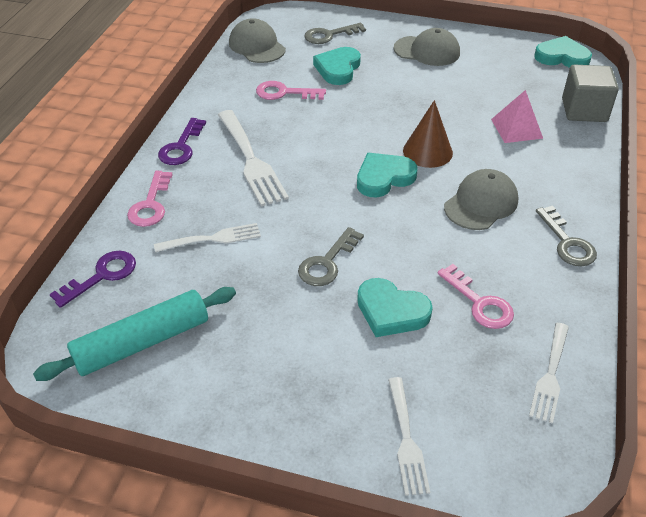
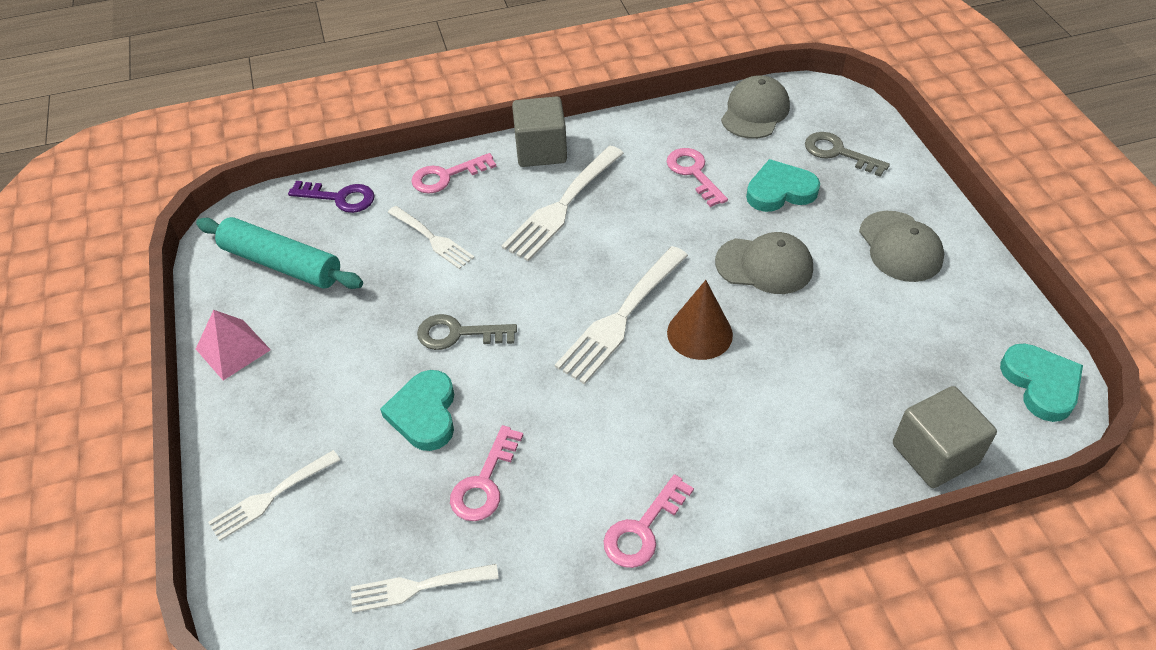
camera: 60 degrees right, 5 degrees up
(181, 147) = (541, 150): purple key -> grey cube
(384, 178) = (621, 317): turquoise heart -> white fork
(481, 203) = (647, 419): grey cap -> grey cap (764, 265)
(516, 128) = (823, 397): pink pyramid -> pink pyramid (233, 349)
(567, 242) = (643, 529): grey key -> pink key

